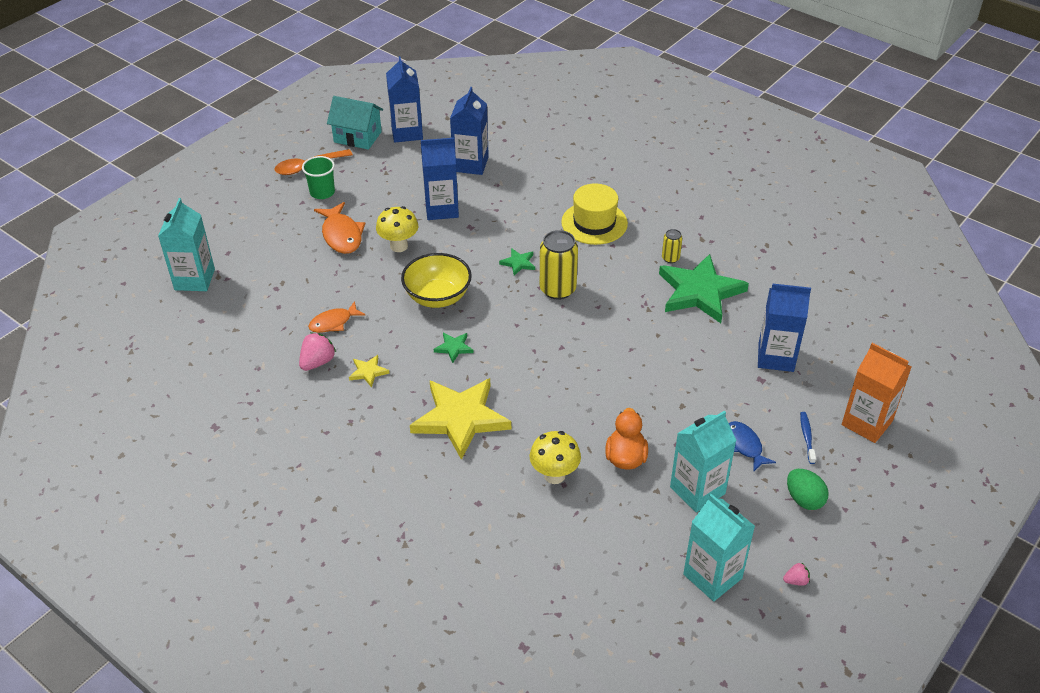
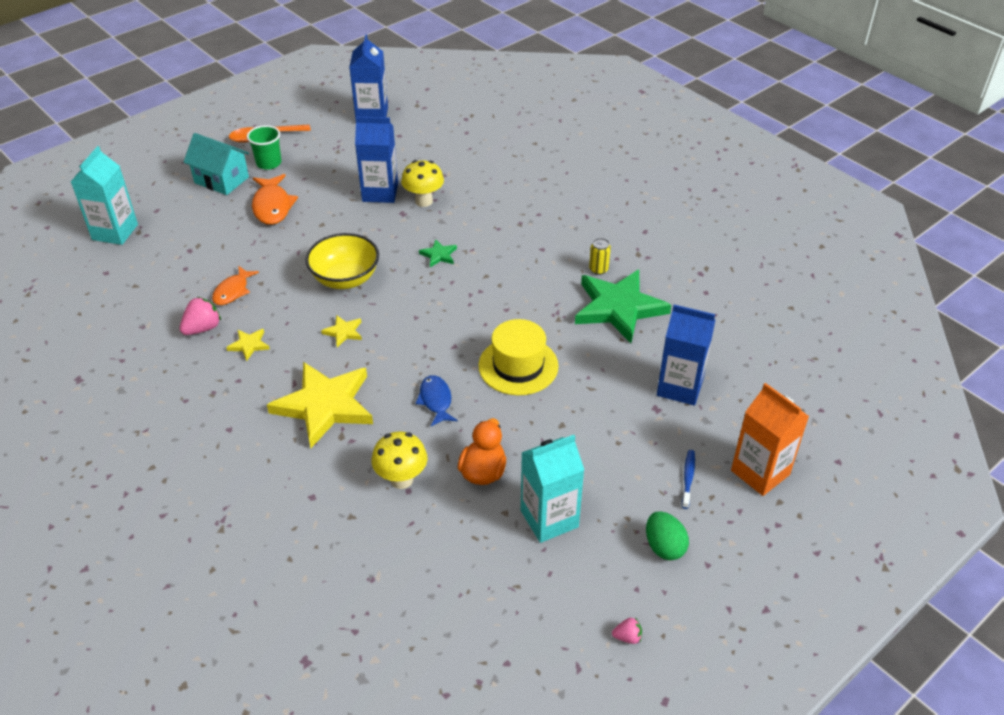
camera: 10 degrees right, 0 degrees up
(333, 322) = (233, 291): orange fish -> orange fish turned 45 degrees counterclockwise
(357, 137) = (322, 114): turquoise house -> turquoise house (221, 180)
(399, 246) = (325, 224): yellow mushroom -> yellow mushroom (424, 201)
(454, 348) = (343, 332): green star -> yellow star
(470, 164) = (424, 152): blue carton -> none
(557, 289) = (470, 286): yellow can -> none
(594, 223) = (530, 224): yellow hat -> yellow hat (518, 366)
(712, 576) = (536, 616): turquoise carton -> none
(744, 445) = (616, 477): blue fish -> blue fish (436, 400)

